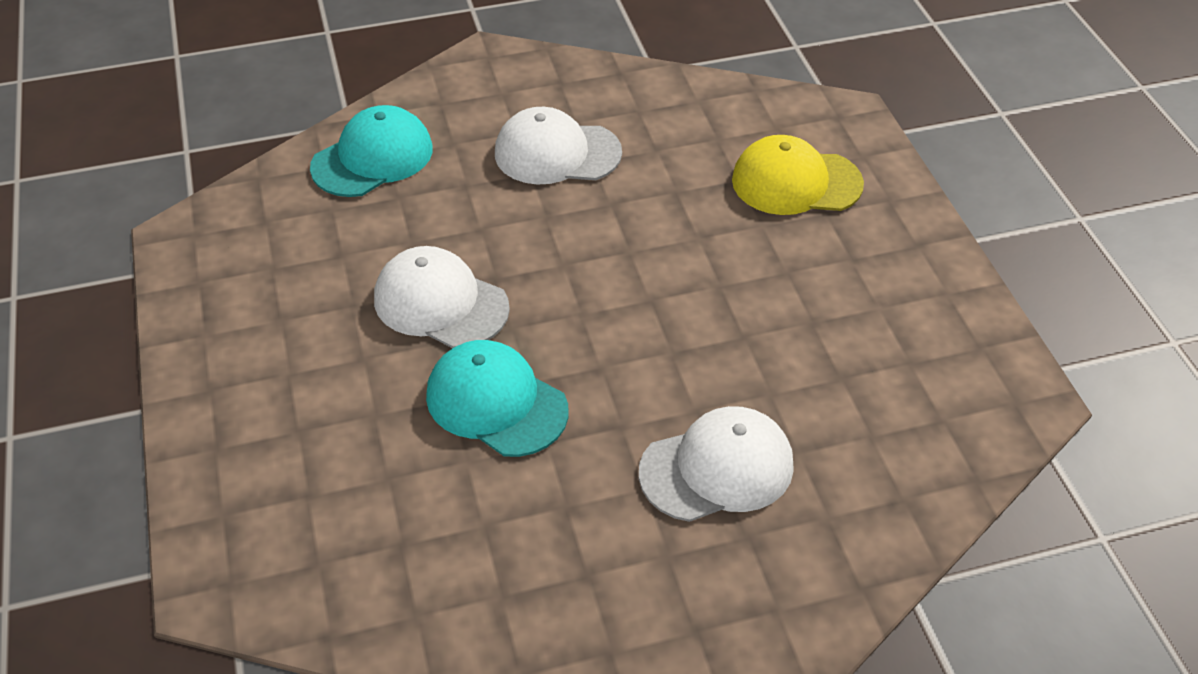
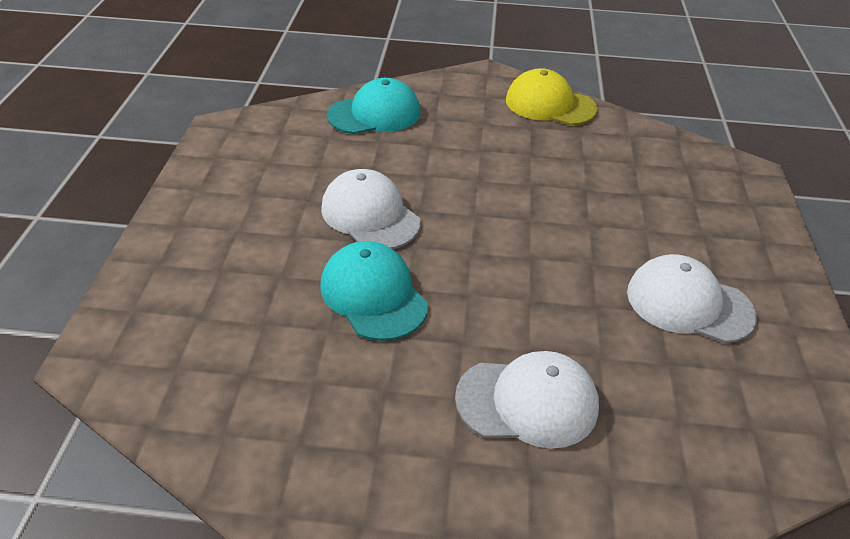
camera: 20 degrees right, 5 degrees down
(557, 153) = (506, 142): white cap -> white cap (689, 303)
(796, 182) = (687, 207): yellow cap -> yellow cap (550, 104)

